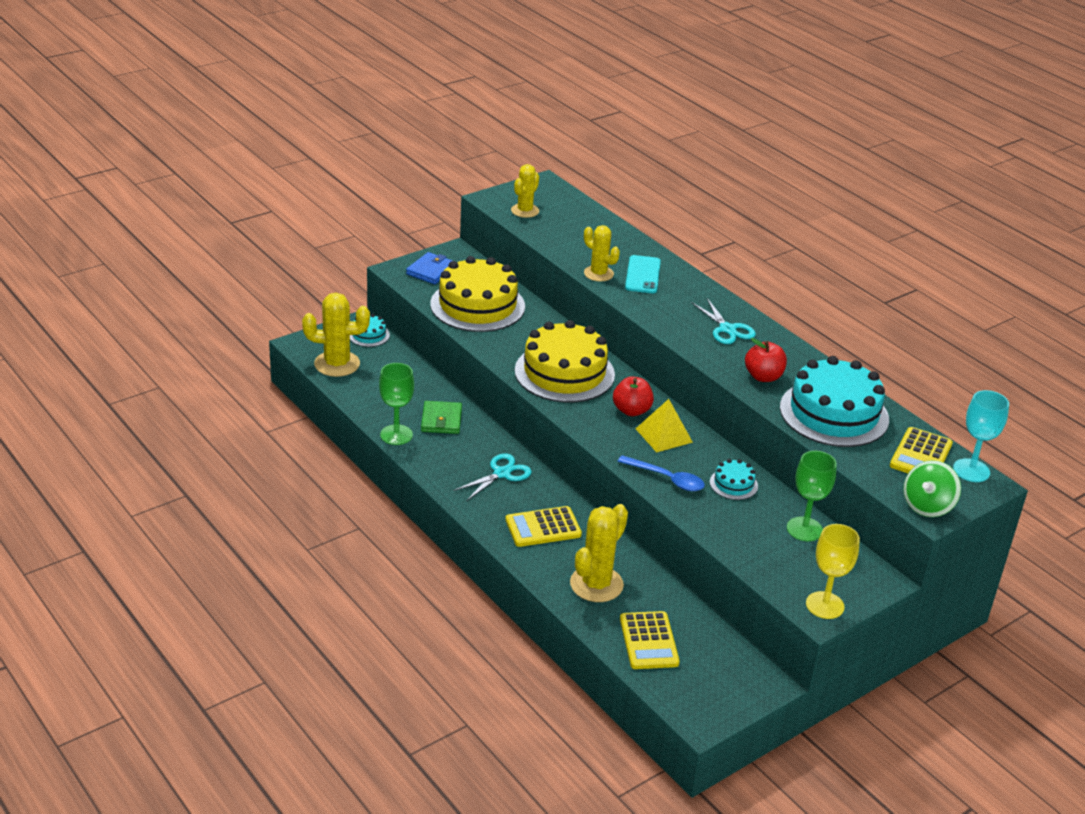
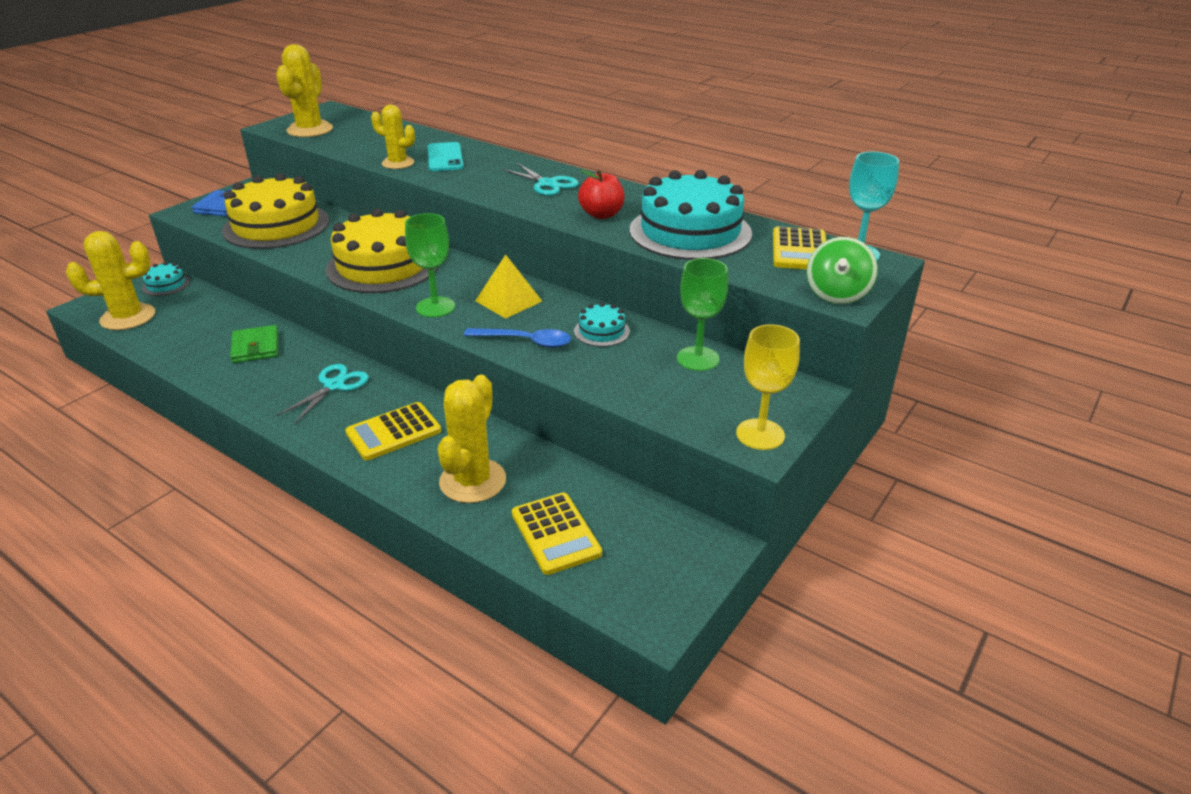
camera: 15 degrees left, 0 degrees up
(396, 435) = (202, 372): green goblet -> green goblet (435, 307)
(525, 211) = (310, 130): yellow cactus -> yellow cactus, size x1.53
(631, 410) = (466, 285): red apple -> none

